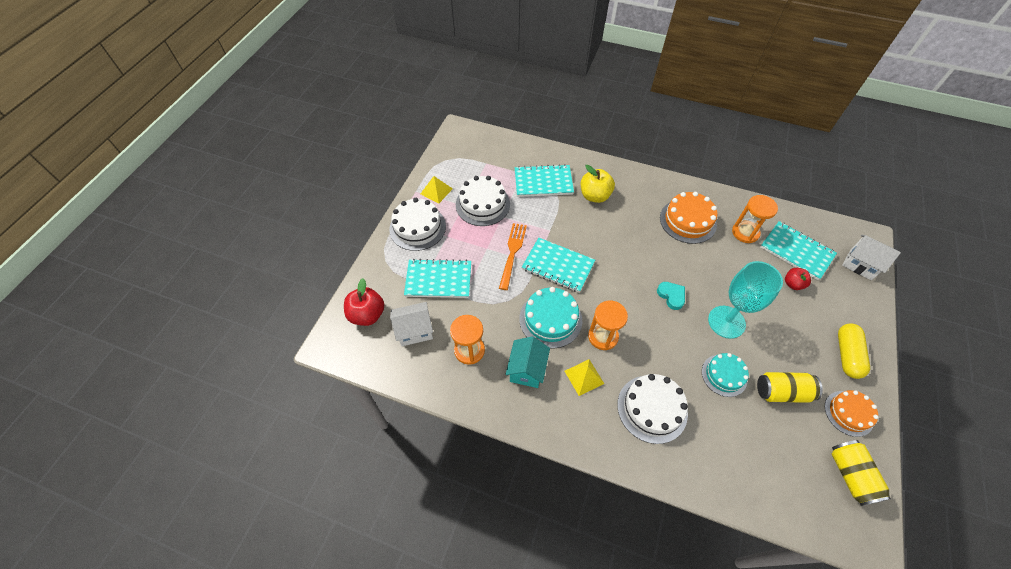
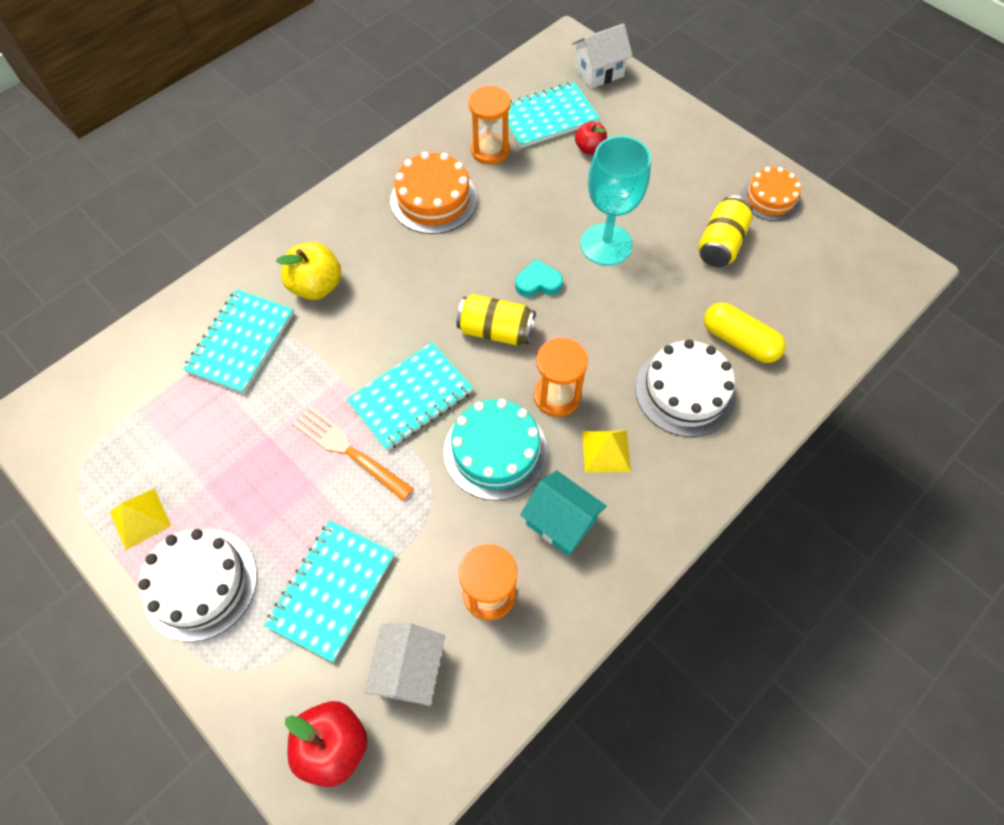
camera: 65 degrees left, 5 degrees up
(482, 204) = (223, 453): white cake -> none
(724, 375) = (675, 288): turquoise cake -> none
(847, 355) = (703, 156): yellow capsule -> yellow capsule (739, 341)
(850, 475) = (837, 240): yellow can -> yellow can (496, 331)

